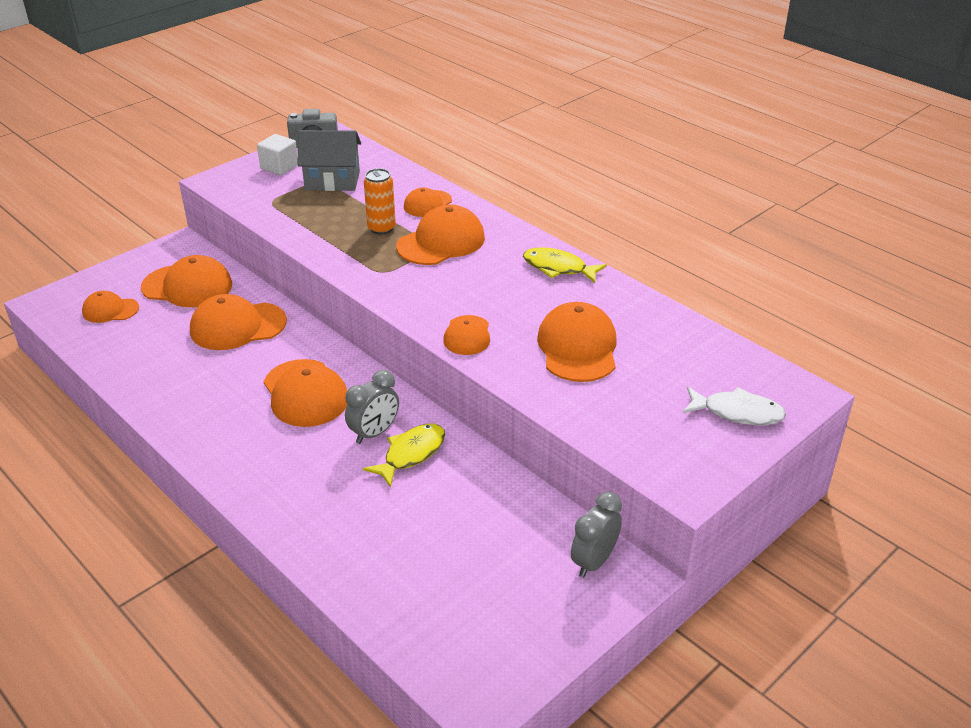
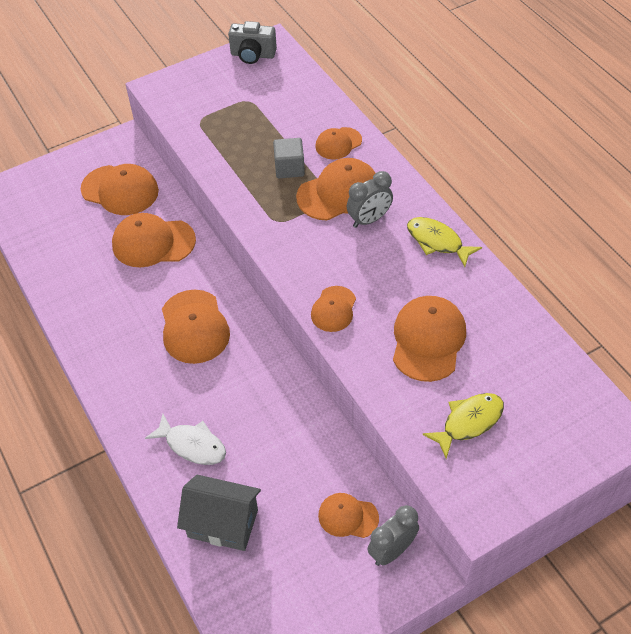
camera: 15 degrees right, 15 degrees up
(110, 310) = (52, 207): orange cap -> orange cap (348, 516)
(279, 167) = (216, 78): white cube -> none
(332, 181) = (259, 102): grey house -> grey house (223, 523)
(374, 433) = (242, 380): grey clock -> grey clock (369, 220)
(381, 228) = (289, 168): orange can -> grey cube
(411, 454) = (267, 408): yellow fish -> yellow fish (469, 422)
(737, 412) = (551, 441): white fish -> white fish (192, 445)

